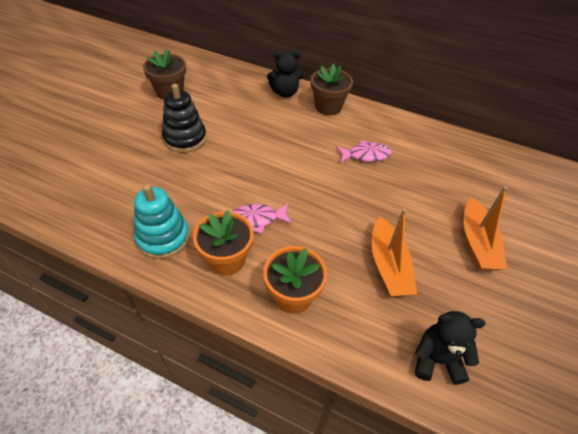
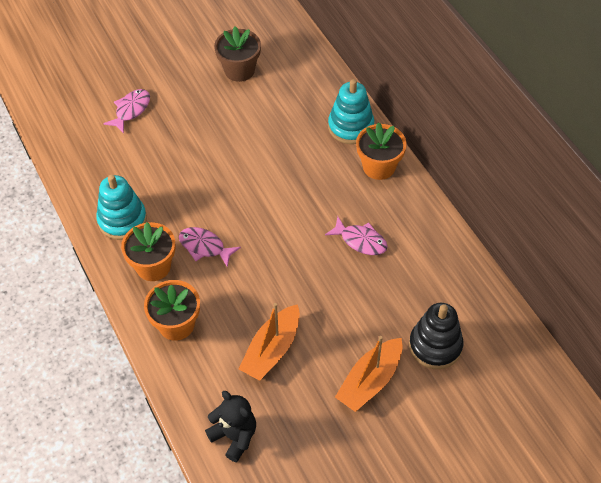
camera: 40 degrees right, 5 degrees up
(99, 153) = (131, 110): none -> pink fish
(185, 138) = (211, 132): black stacking toy -> black stacking toy (435, 346)
(285, 93) = (351, 127): black teddy bear -> turquoise stacking toy
(328, 107) = (379, 167): brown flower pot -> orange flower pot

